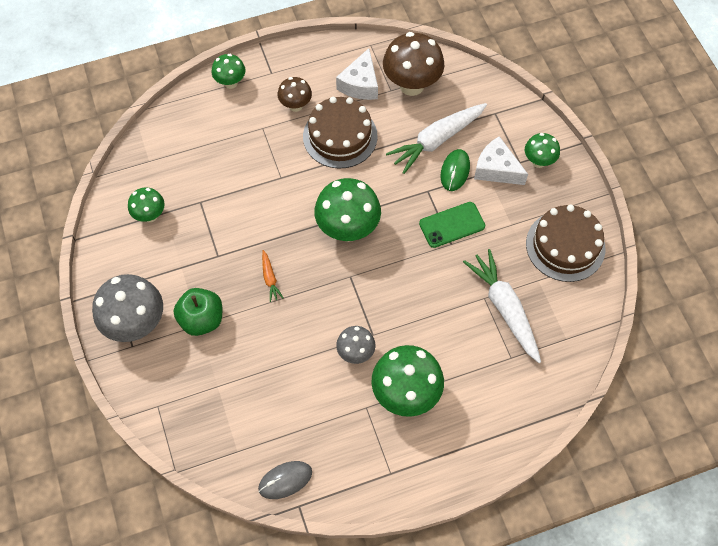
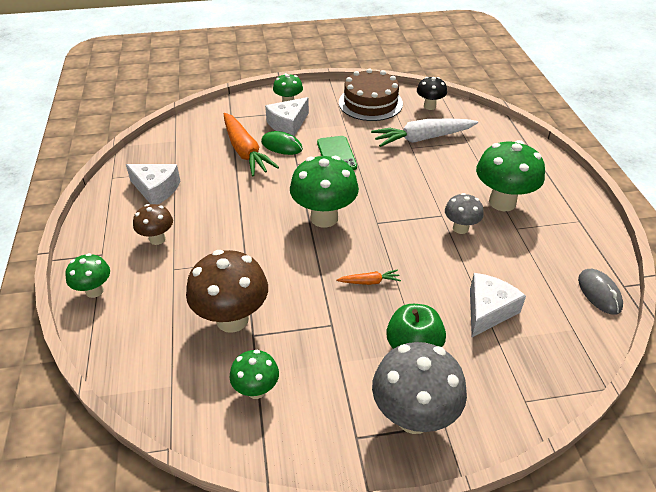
camera: 80 degrees left, 20 degrees down
(249, 378) = (488, 310): none -> white cheese
(340, 136) = (212, 211): brown cake -> none
(411, 85) = (176, 158): brown mushroom -> brown mushroom (232, 319)
(436, 140) = (245, 151): white carrot -> orange carrot
(577, 312) = (429, 106): none -> black mushroom

